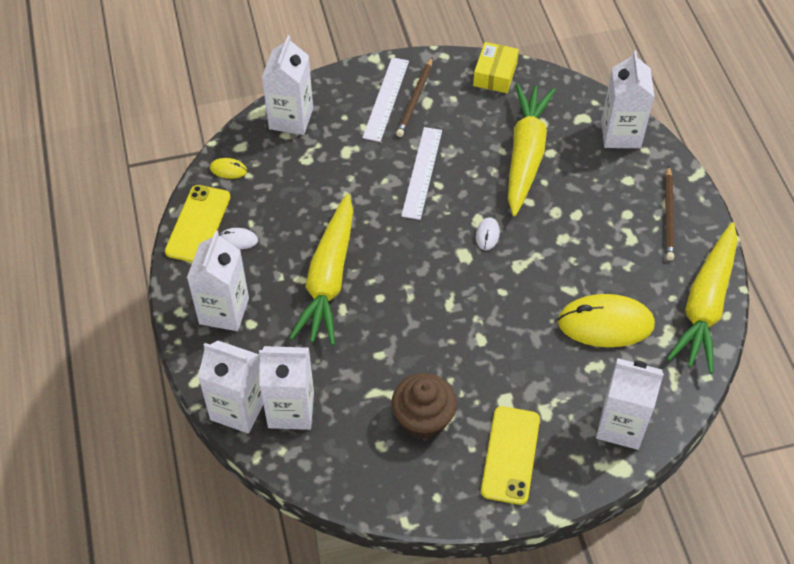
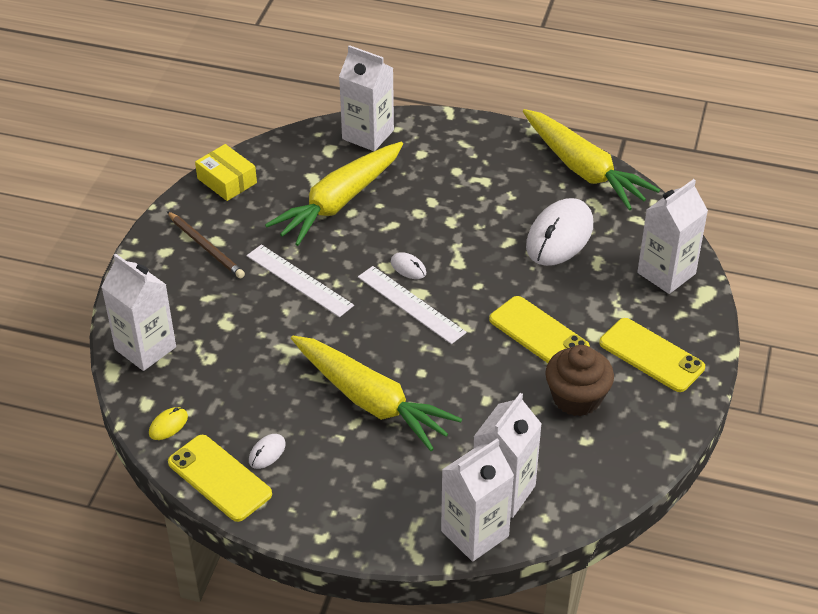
camera: 60 degrees left, 10 degrees down
(224, 311) = (348, 499): white carton -> none
(386, 99) = (186, 267): white ruler -> white ruler (411, 304)
(477, 359) = (538, 334): none -> yellow phone
(526, 154) = (338, 202): yellow carrot -> yellow carrot turned 90 degrees counterclockwise
(605, 323) = (559, 236): yellow mouse -> white mouse
(669, 215) = (478, 147): brown pencil -> none

